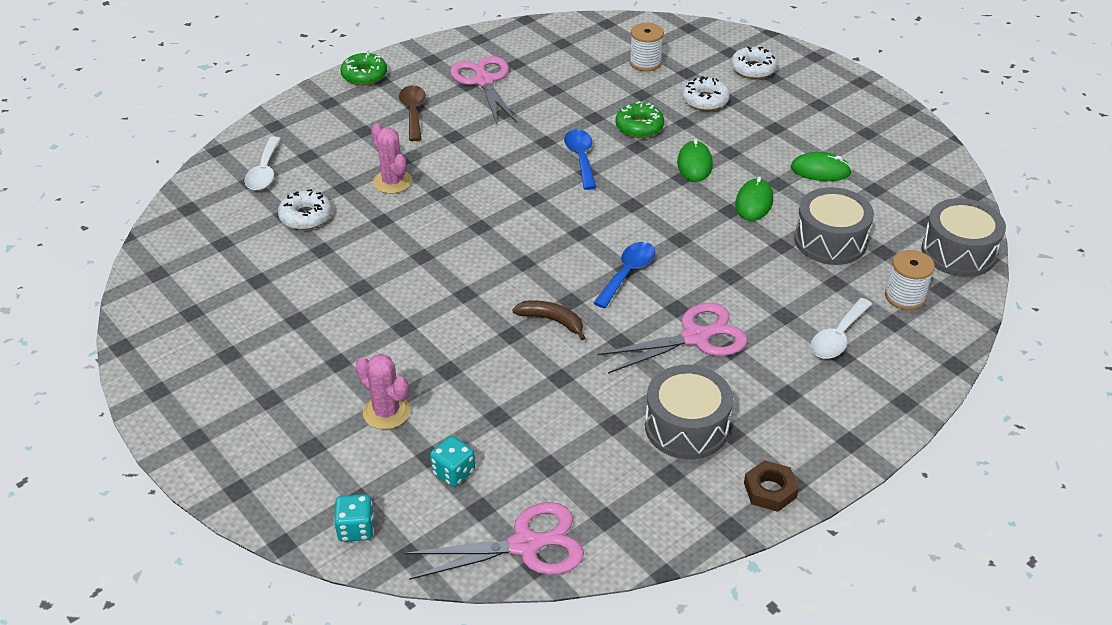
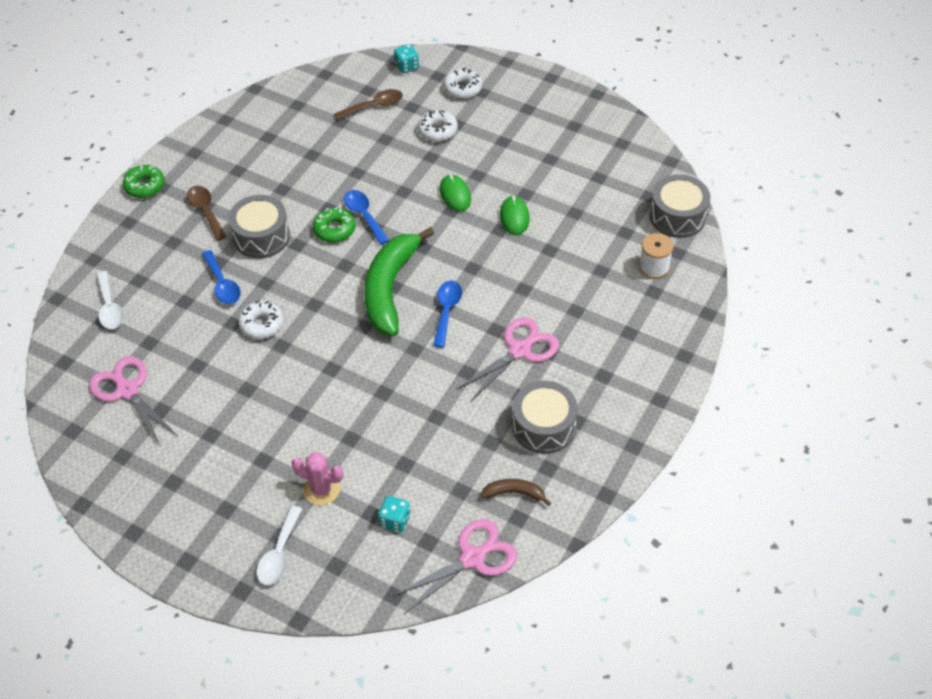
camera: 20 degrees left, 10 degrees up
(306, 217) = (168, 339): white donut -> white donut (262, 324)
(356, 529) = (346, 589): turquoise dice -> turquoise dice (407, 66)
(392, 182) = (222, 284): pink cactus -> blue spoon
(484, 81) = (249, 162): pink scissors -> pink scissors (127, 390)
(552, 320) = (408, 371): brown banana -> brown banana (514, 493)
(573, 234) = (390, 288): none -> green banana
(639, 127) = (397, 172): green donut -> green donut (334, 230)
(645, 63) = (374, 106): white spool -> brown spoon
(770, 490) = (620, 456): brown nut -> none
(820, 170) = (552, 172): green mouse -> none
(830, 241) = (583, 235): grey drum -> grey drum (261, 237)
(837, 337) = (620, 317): white spoon -> white spoon (279, 554)

